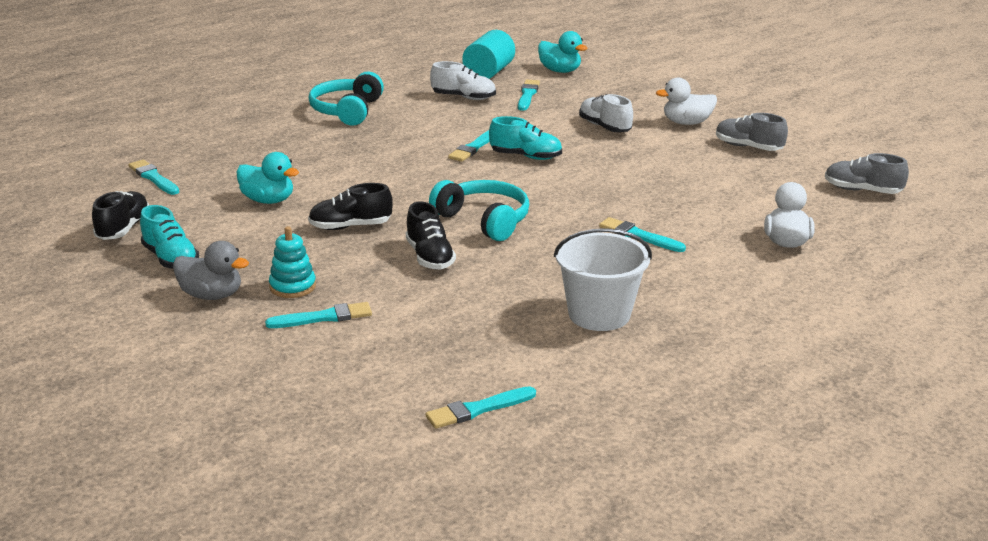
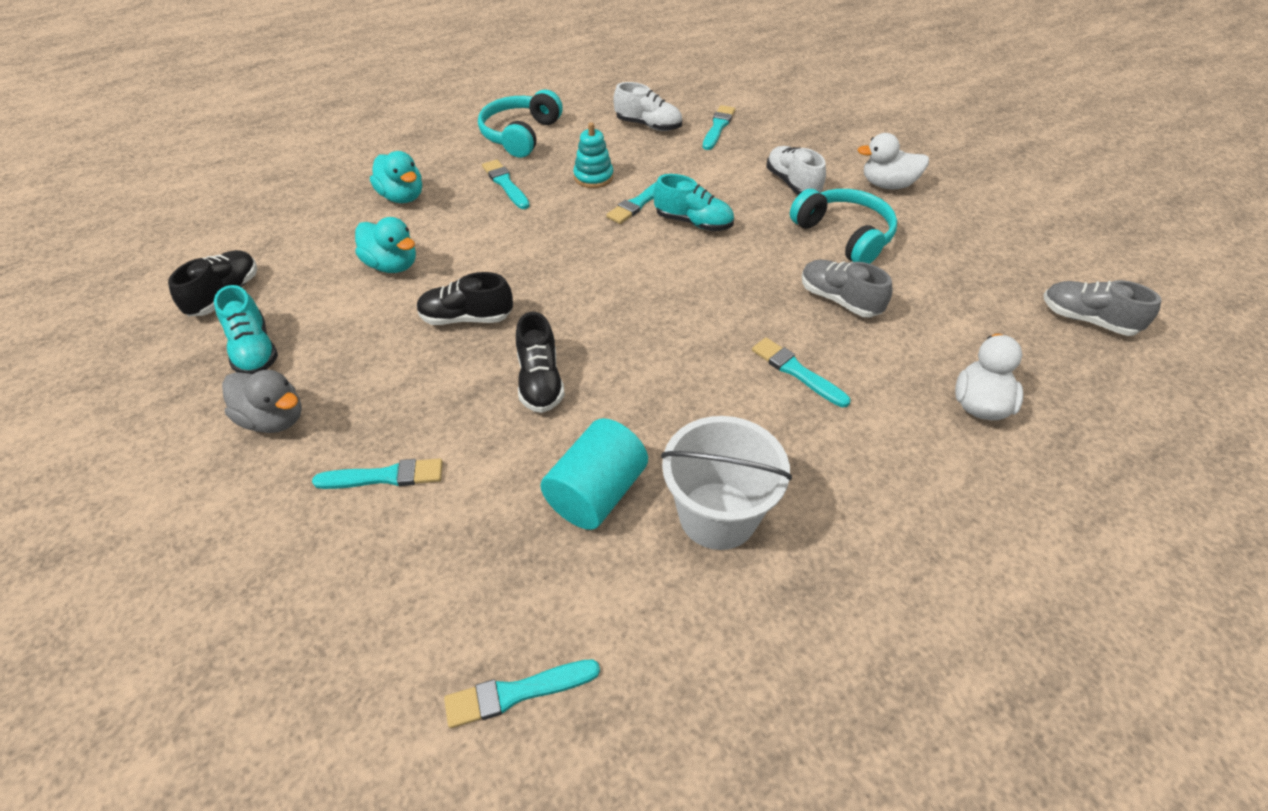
camera: 10 degrees right, 20 degrees up
(153, 178) = (287, 217): turquoise brush -> turquoise brush (505, 184)
(292, 286) = (369, 415): turquoise stacking toy -> turquoise stacking toy (593, 177)
(484, 220) = (619, 324): turquoise headphones -> turquoise headphones (844, 236)
(489, 72) = (684, 91): turquoise cylinder -> turquoise cylinder (596, 493)
(560, 71) = (761, 94): turquoise duck -> turquoise duck (402, 197)
(748, 147) = (954, 231): grey shoe -> grey shoe (839, 300)

